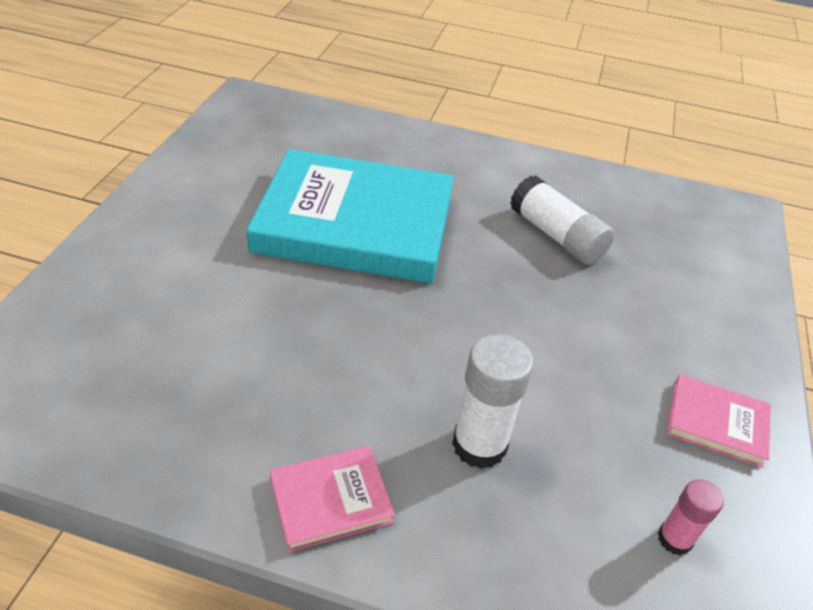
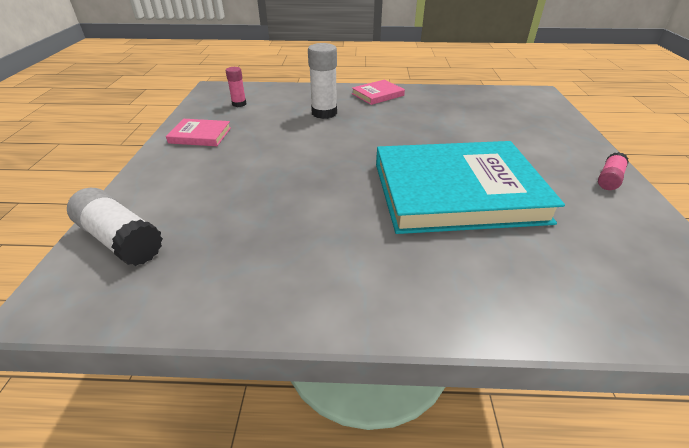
camera: 170 degrees right, 5 degrees down
(159, 198) = (609, 179): none -> pink glue stick
(556, 236) = (287, 218): white glue stick -> white glue stick (121, 240)

